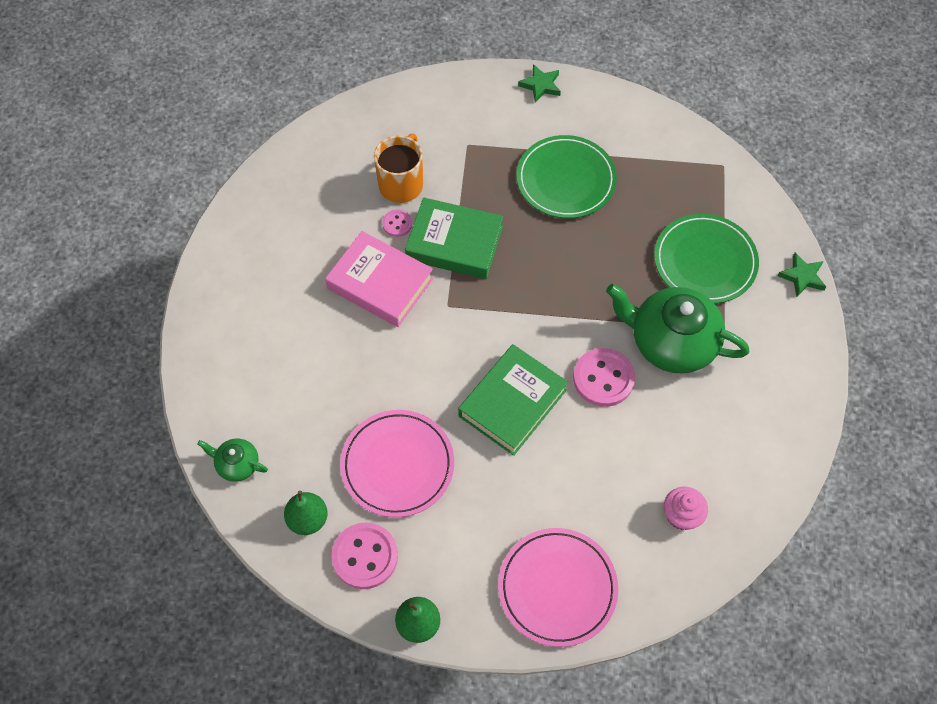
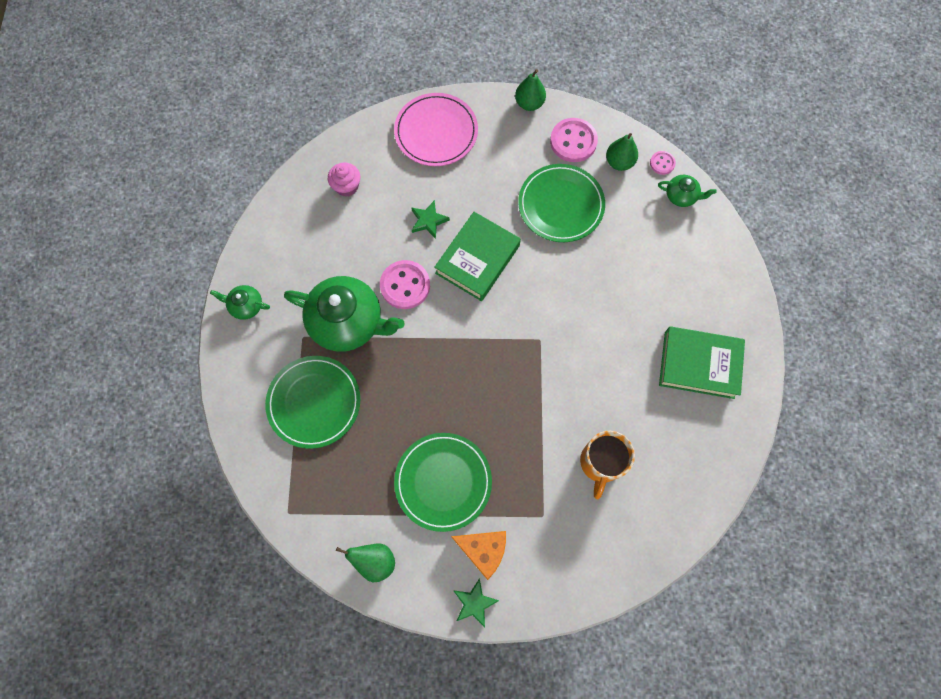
camera: 175 degrees right, 10 degrees up
(380, 283) = (601, 356): pink book -> none
(397, 224) = (597, 418): pink button -> pink button (662, 163)
(397, 465) = (561, 205): pink plate -> green plate
(454, 243) = (542, 402): green book -> green book (699, 364)
(529, 123) = (483, 550): none -> orange cheese
(635, 122) = (375, 561): none -> green pear
(796, 370) = (246, 305): none -> green teapot
(802, 277) = (228, 394): green star -> green star (428, 221)

